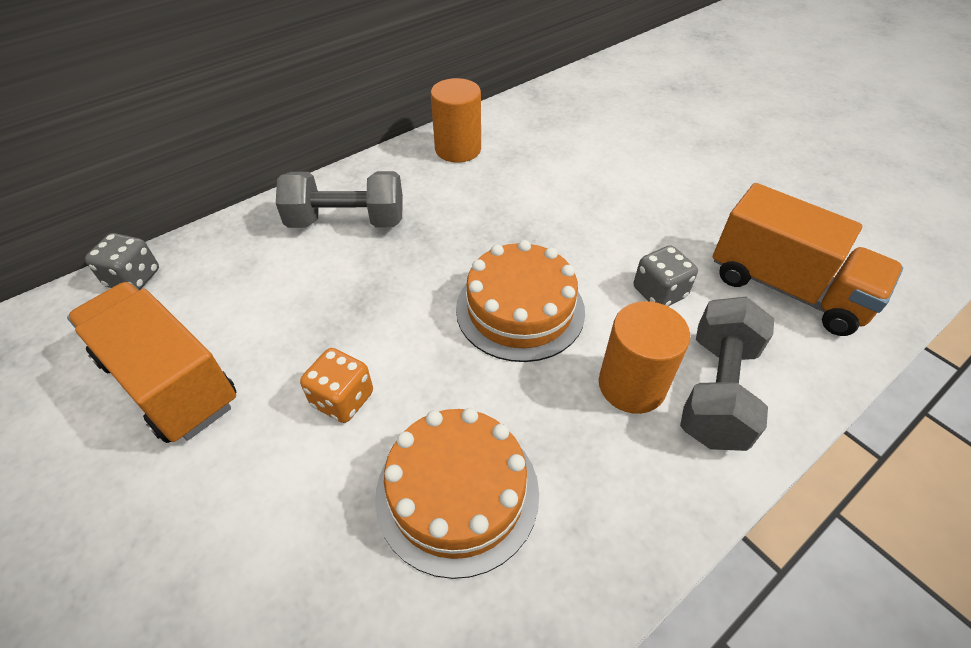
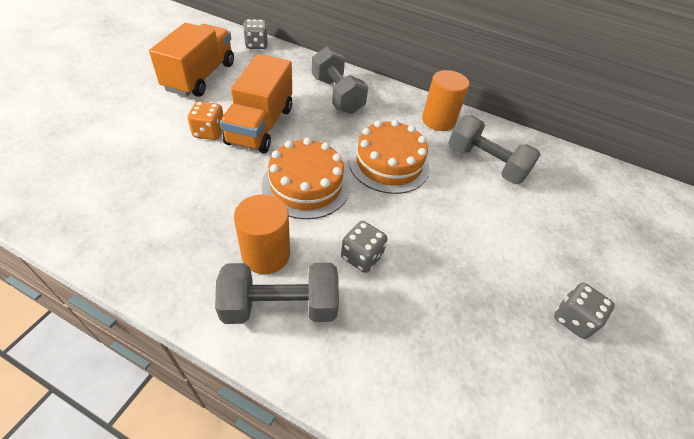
camera: 60 degrees right, 0 degrees up
(457, 493) = (163, 190): orange cake -> orange cake (389, 163)
(551, 143) = (485, 164): none -> grey dumbbell
(767, 172) = (573, 319): none -> grey dice
(786, 288) = (416, 347): orange truck -> orange truck (261, 125)

